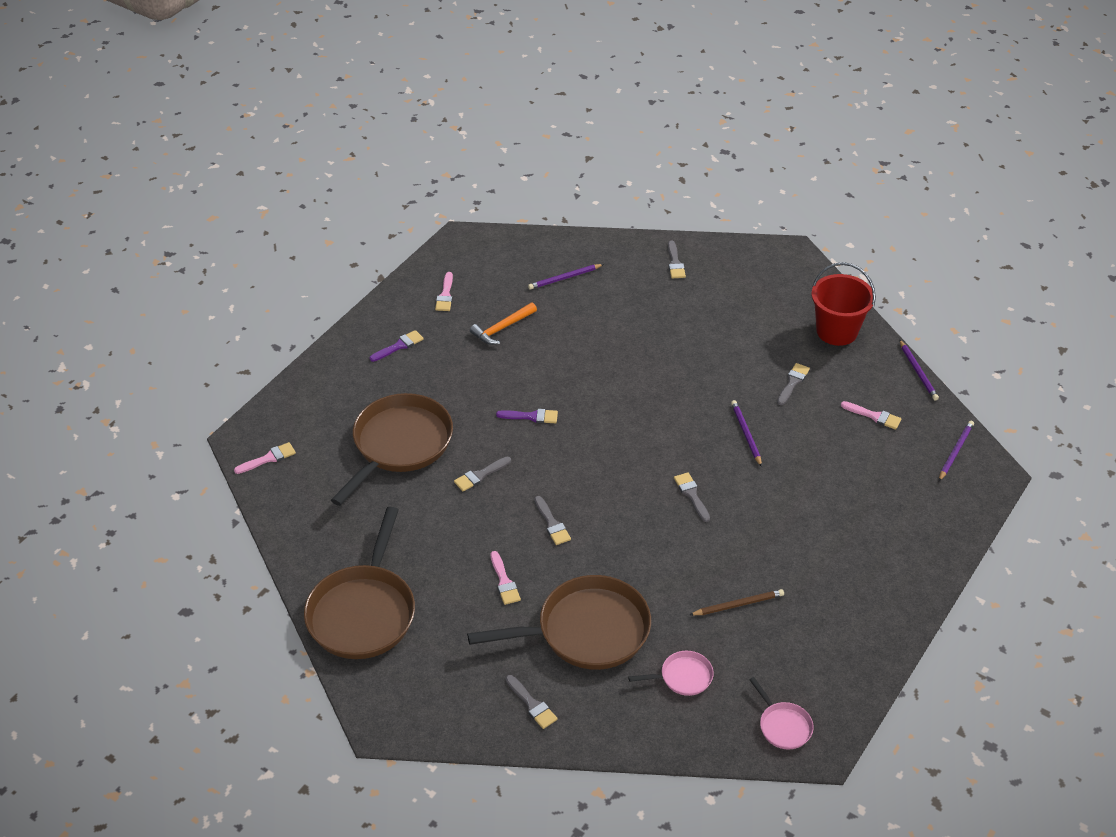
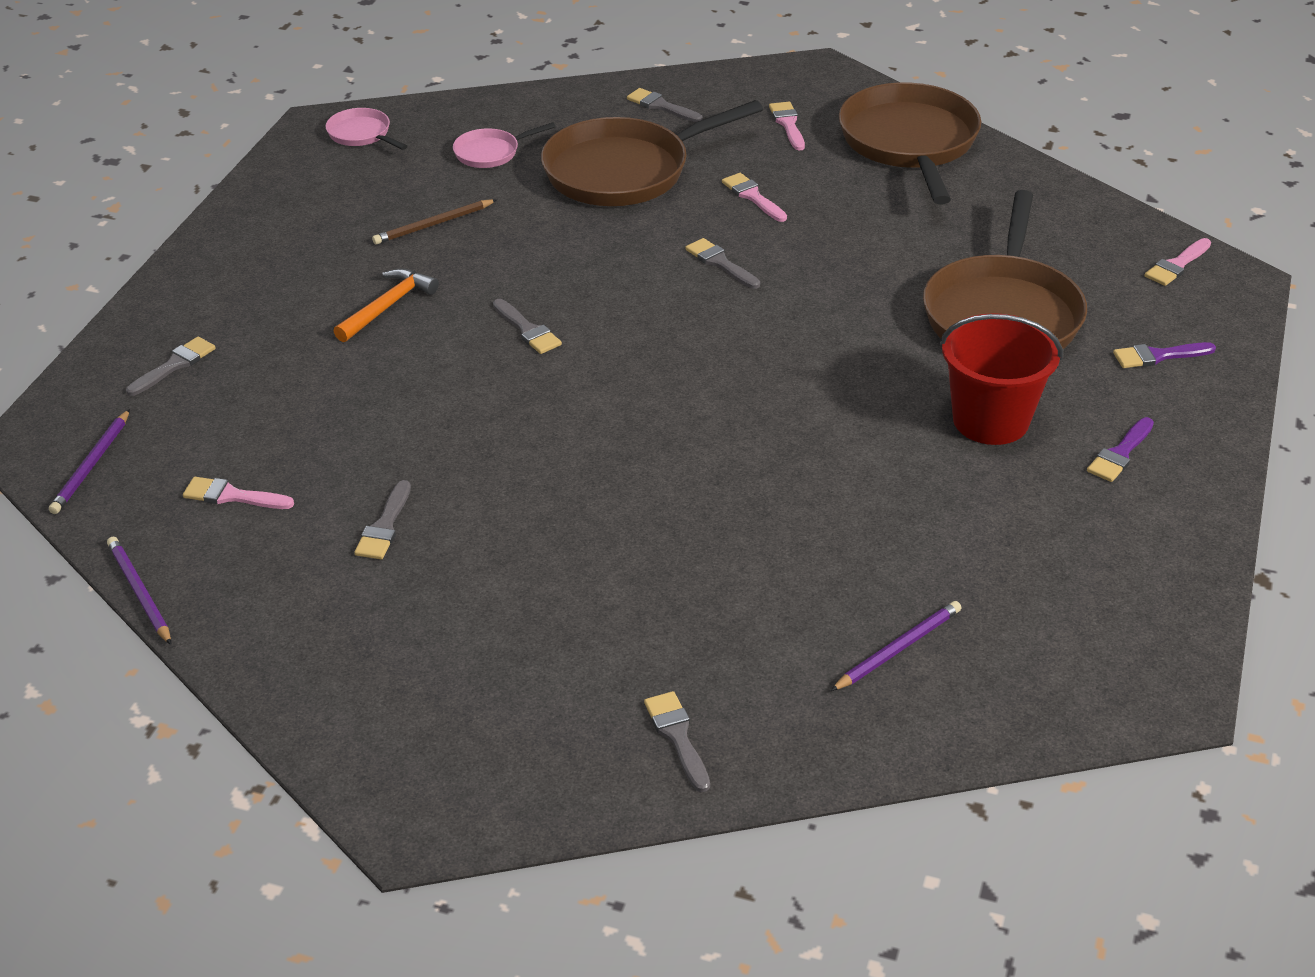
camera: 165 degrees right, 5 degrees down
(445, 295) = (1110, 563): pink brush -> pink brush (788, 124)
(480, 475) = (856, 299): grey brush -> grey brush (174, 365)
(502, 328) = (960, 520): orange hammer -> orange hammer (387, 306)
(531, 416) = (824, 388): purple brush -> purple brush (1158, 356)
(746, 434) = (458, 427): purple pencil -> none
(836, 331) = (302, 645): red bucket -> red bucket (990, 420)

